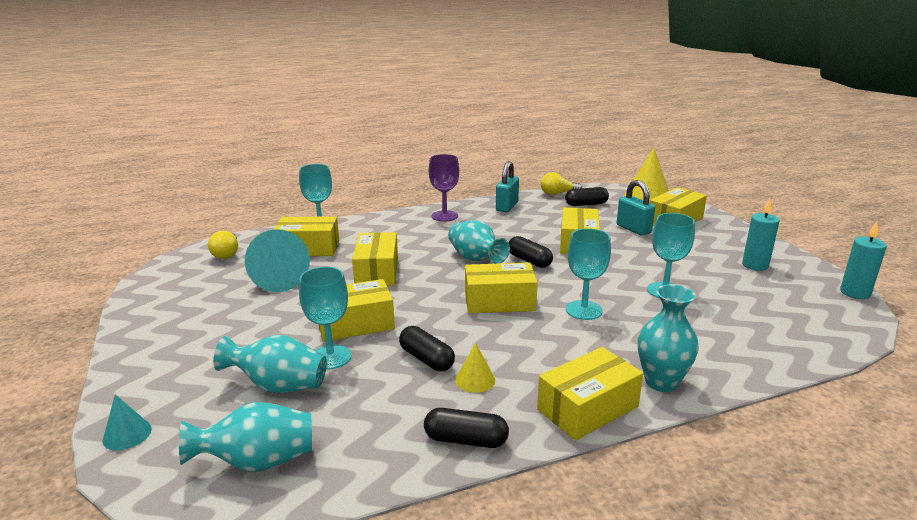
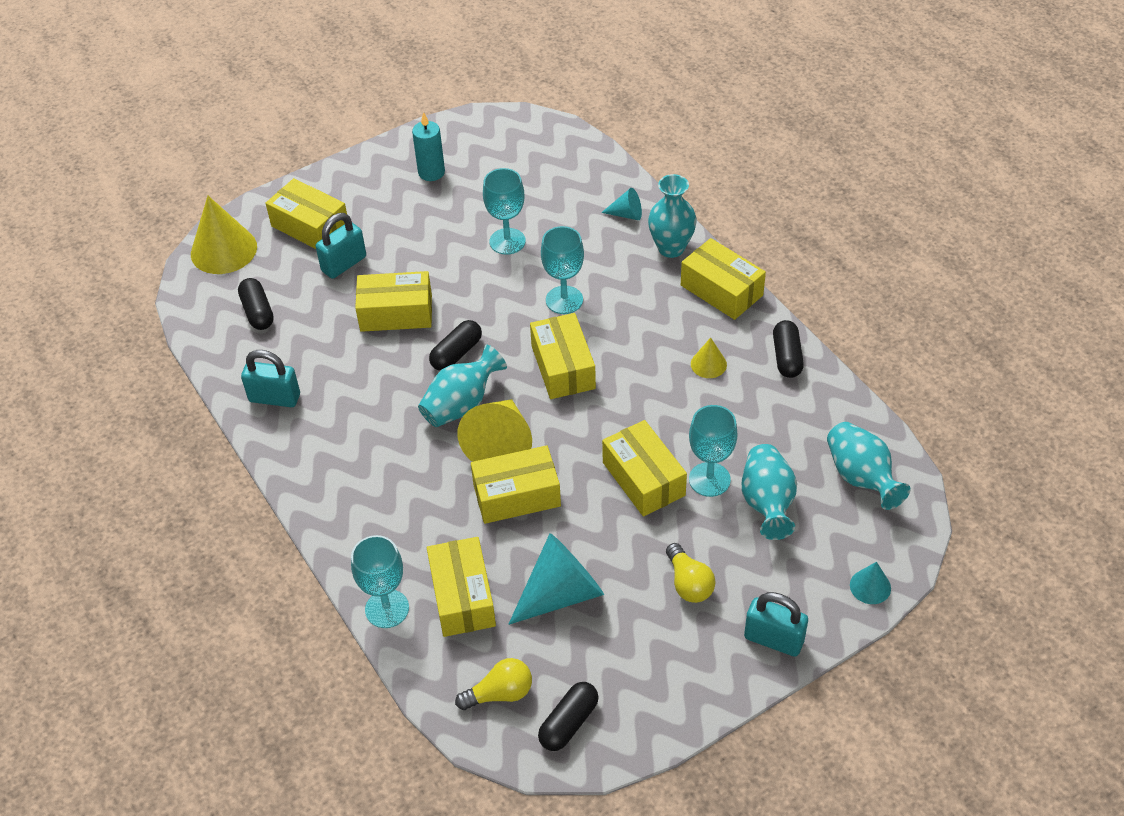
camera: 100 degrees left, 25 degrees up
(142, 363) = (773, 639): none -> turquoise padlock
(426, 359) = (688, 404): black capsule -> black capsule (569, 723)
(429, 269) = (500, 444): none -> yellow cone
(444, 216) = (320, 465): purple goblet -> none
(557, 194) = (214, 345): yellow light bulb -> yellow light bulb (689, 583)
(716, 360) = (626, 214): none -> turquoise cone
(855, 293) = (481, 116): turquoise candle -> none

